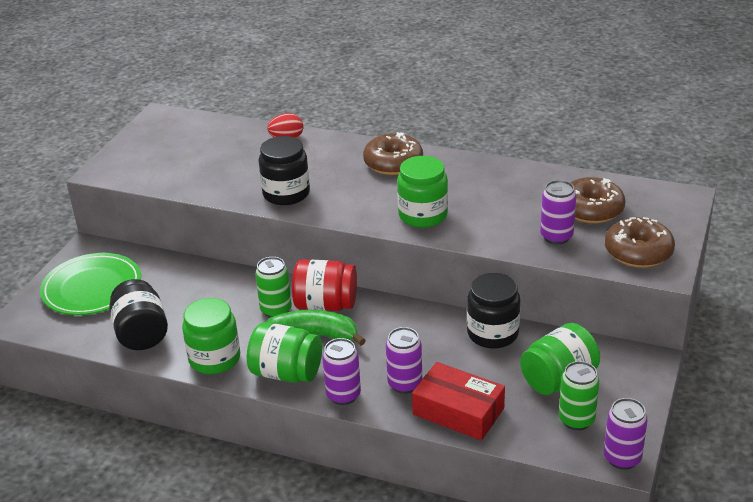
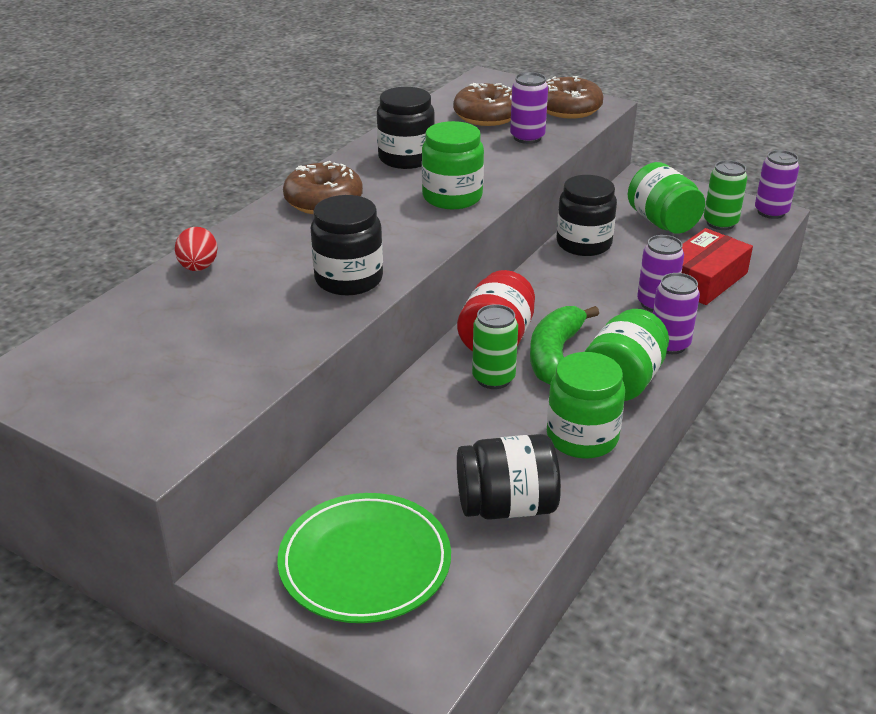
camera: 80 degrees left, 0 degrees up
(482, 184) = (406, 158): none -> black jar

